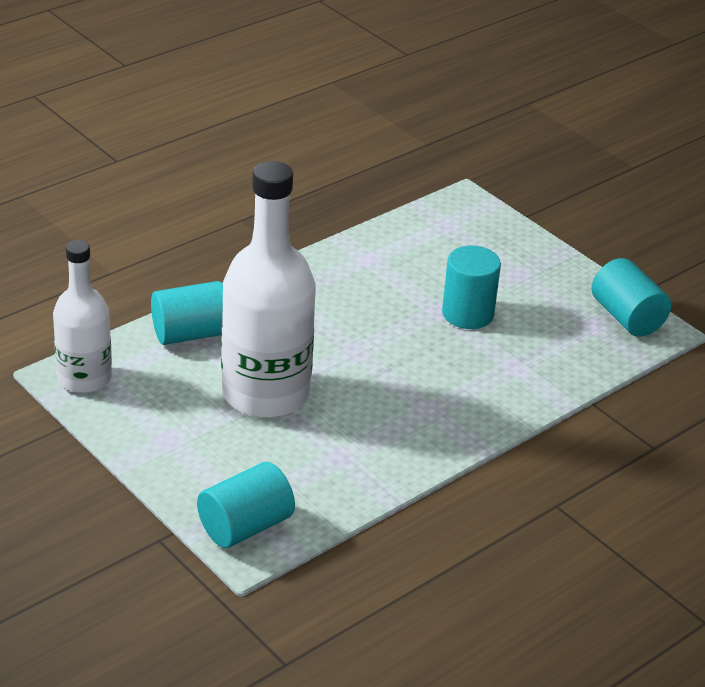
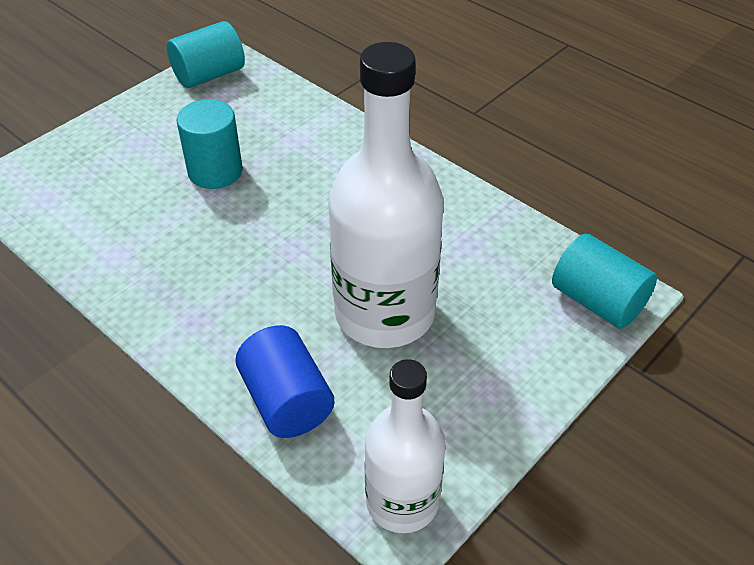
camera: 95 degrees left, 10 degrees up
(191, 334) = (287, 401): turquoise cylinder -> blue cylinder

